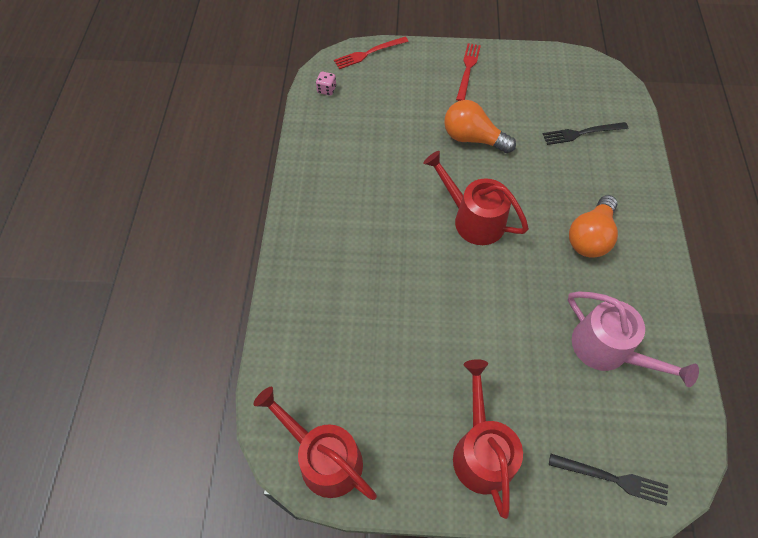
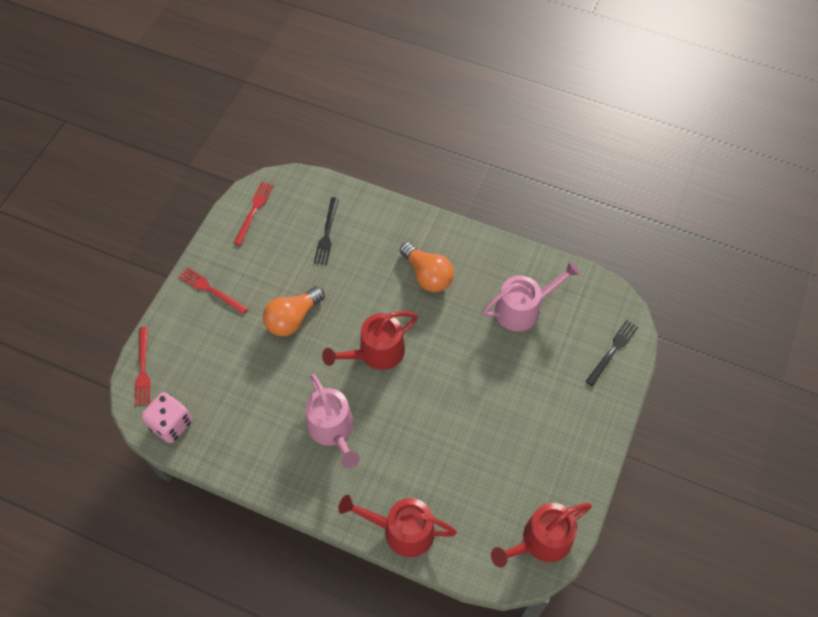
camera: 70 degrees left, 0 degrees up
(326, 90) = (171, 424): pink dice -> pink dice, size x1.98
(372, 210) = (333, 429): none -> pink watering can
(481, 451) = (570, 426): red watering can -> red watering can (402, 530)
(568, 70) = (254, 211): none -> red fork

